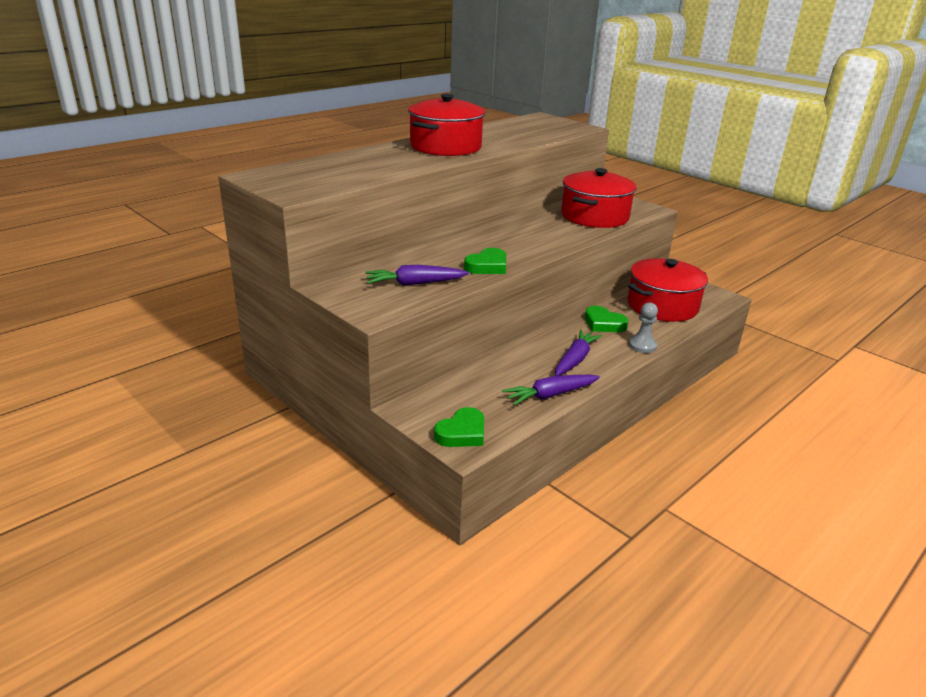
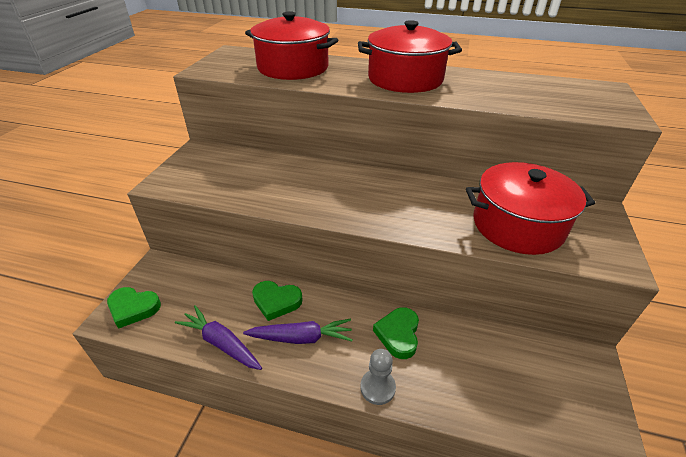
camera: 60 degrees right, 10 degrees up
(415, 283) = (231, 181): purple carrot -> none
(487, 266) = (301, 202): green heart -> green heart (276, 301)
(662, 306) = (498, 376): red pot -> red pot (293, 68)

